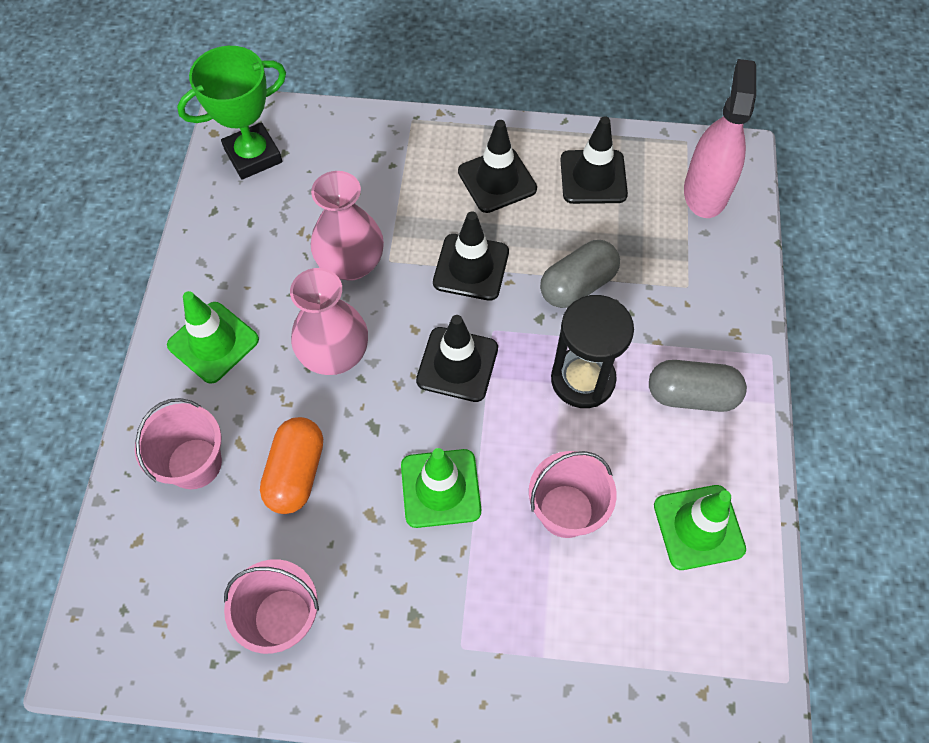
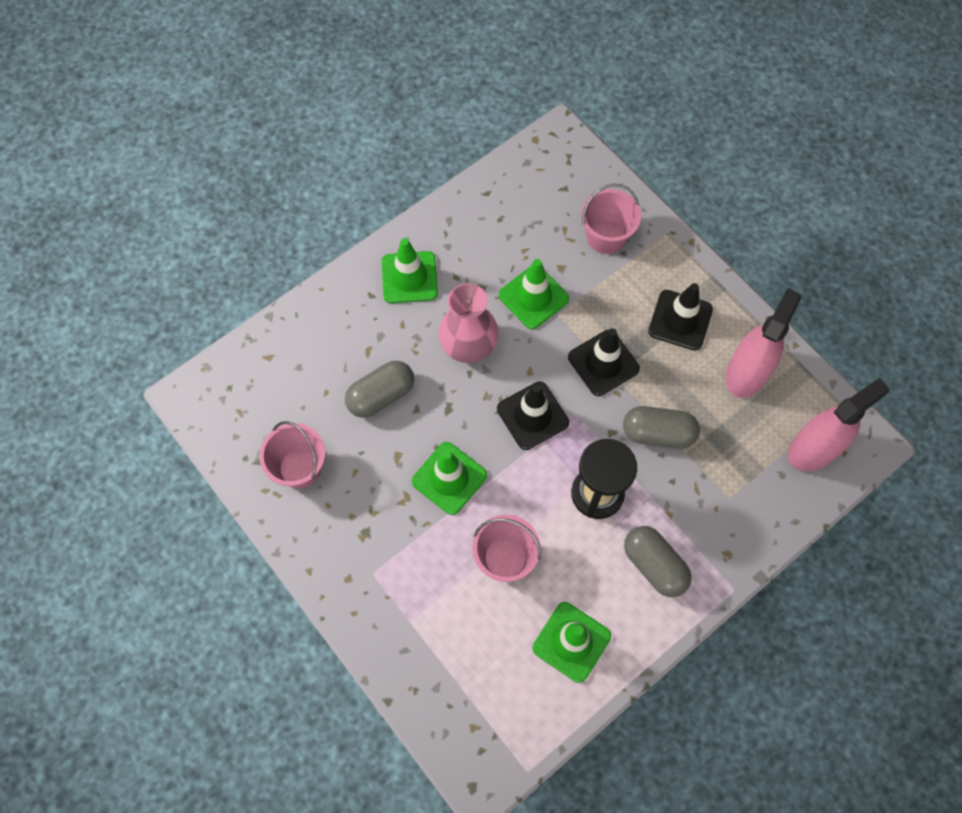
camera: 45 degrees right, 5 degrees up
(194, 463) = (334, 340): pink bucket -> pink bucket (606, 237)
(253, 155) = (544, 175): green trophy -> none
(296, 473) = (381, 395): orange capsule -> grey capsule
(351, 264) = (533, 297): pink vase -> green traffic cone
(593, 177) = (746, 372): black traffic cone -> pink spray bottle

